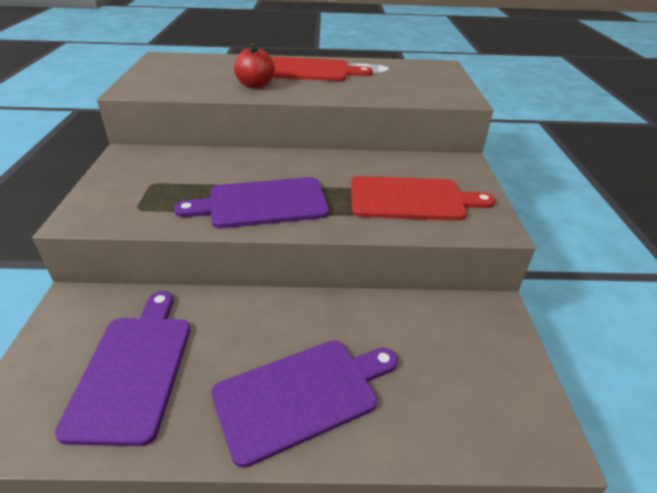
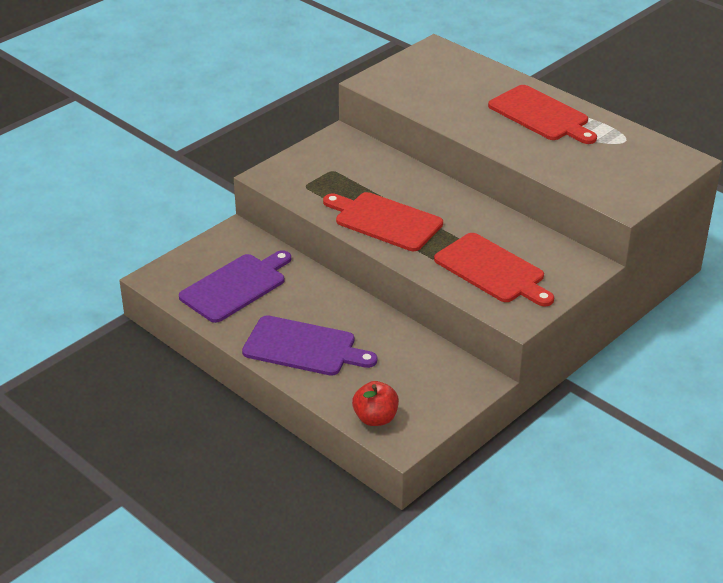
camera: 45 degrees right, 0 degrees up
(255, 85) = (469, 115): red apple -> red apple (375, 418)
(262, 203) = (384, 221): purple cutting board -> red cutting board

